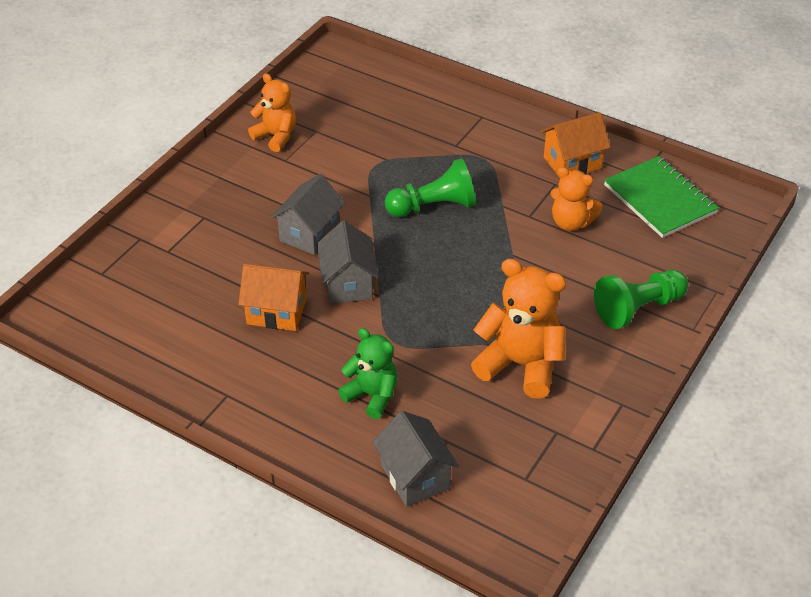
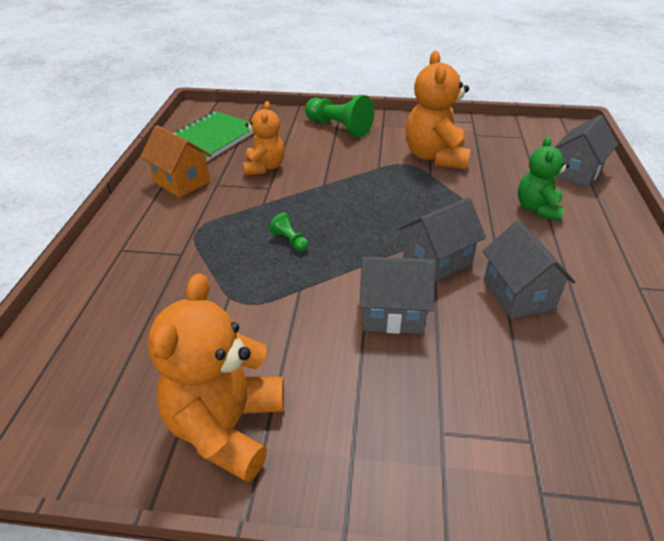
camera: 115 degrees left, 5 degrees down
(276, 136) = (226, 427): orange teddy bear -> orange teddy bear, size x1.57
(276, 312) = (518, 294): orange house -> grey house
(434, 206) = (290, 241): green pawn -> green pawn, size x0.47

